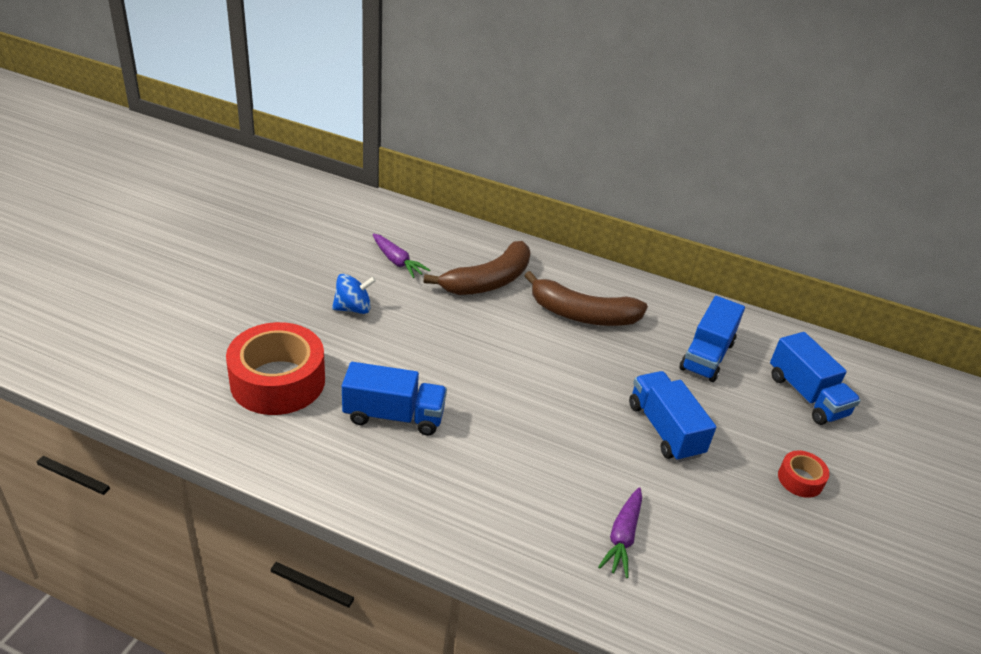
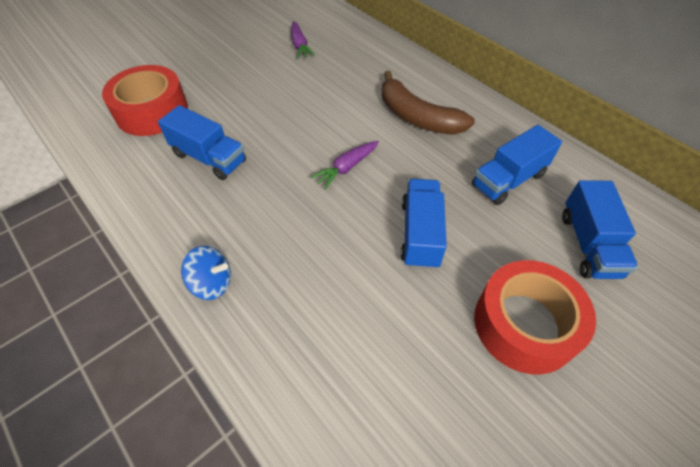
camera: 30 degrees right, 15 degrees up
(353, 308) = (242, 72): blue spinning top -> blue spinning top (212, 283)
(488, 281) = (358, 74): brown banana -> none
(622, 537) = (312, 316): purple carrot -> purple carrot (346, 168)
(800, 479) = (524, 324): red tape -> red tape, size x2.16

